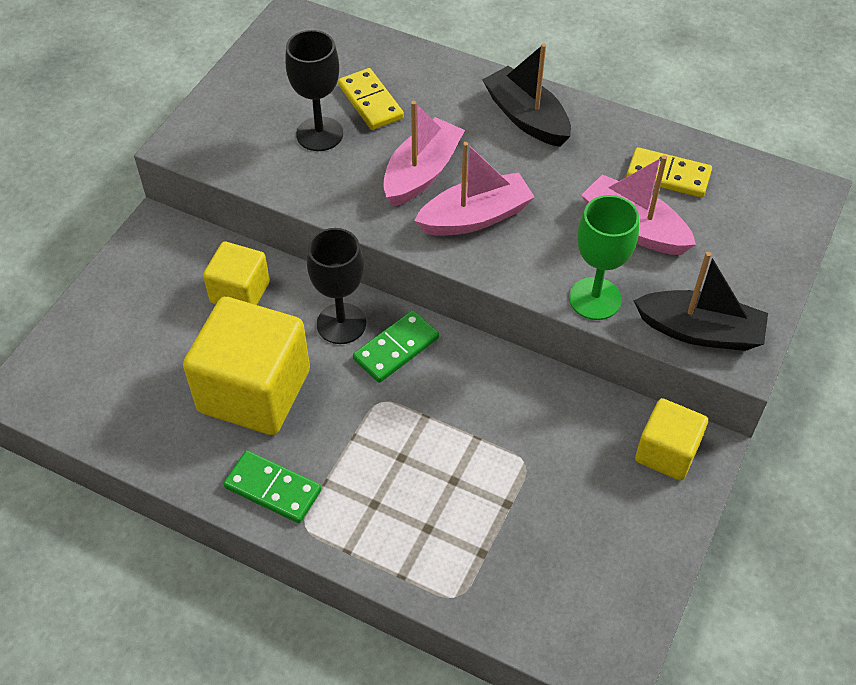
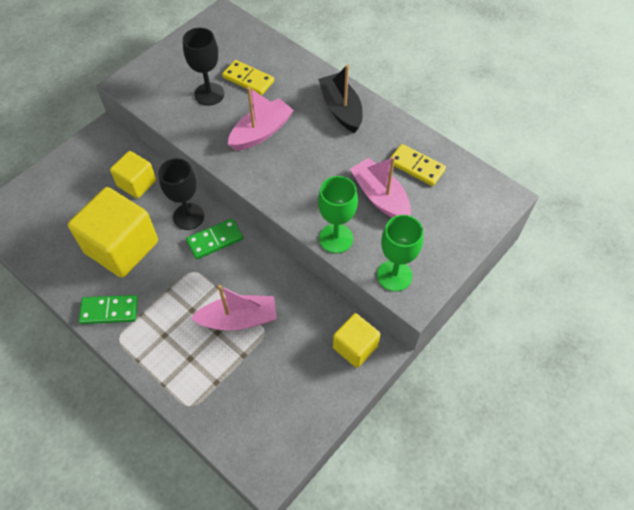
camera: 15 degrees right, 5 degrees up
(273, 488) = (109, 310): green domino -> green domino turned 45 degrees counterclockwise
(370, 102) = (248, 79): yellow domino -> yellow domino turned 45 degrees counterclockwise
(475, 217) = (282, 168): pink boat -> pink boat (238, 319)
(700, 331) = (394, 275): black boat -> green goblet

